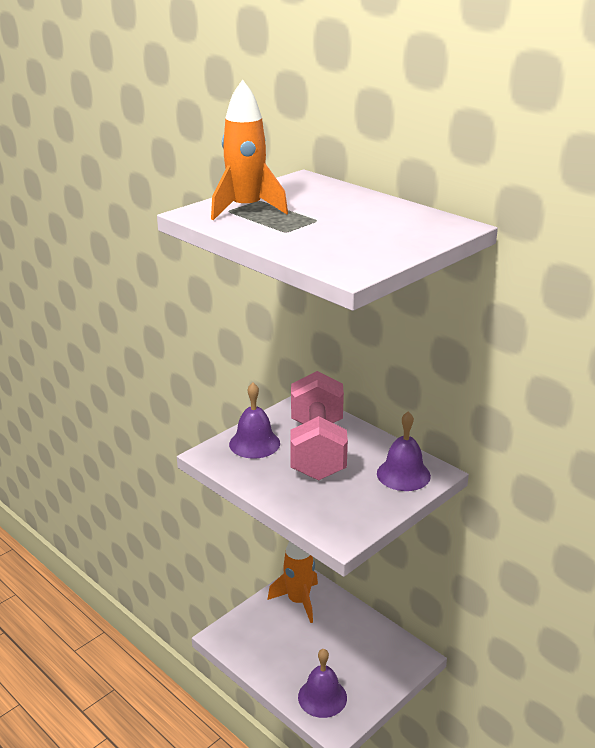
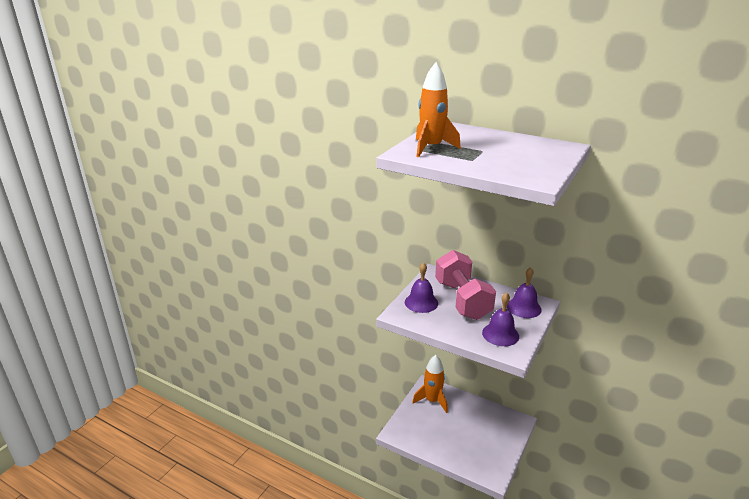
camera: 15 degrees left, 0 degrees up
(322, 697) = (476, 458): purple bell -> purple bell (500, 334)

